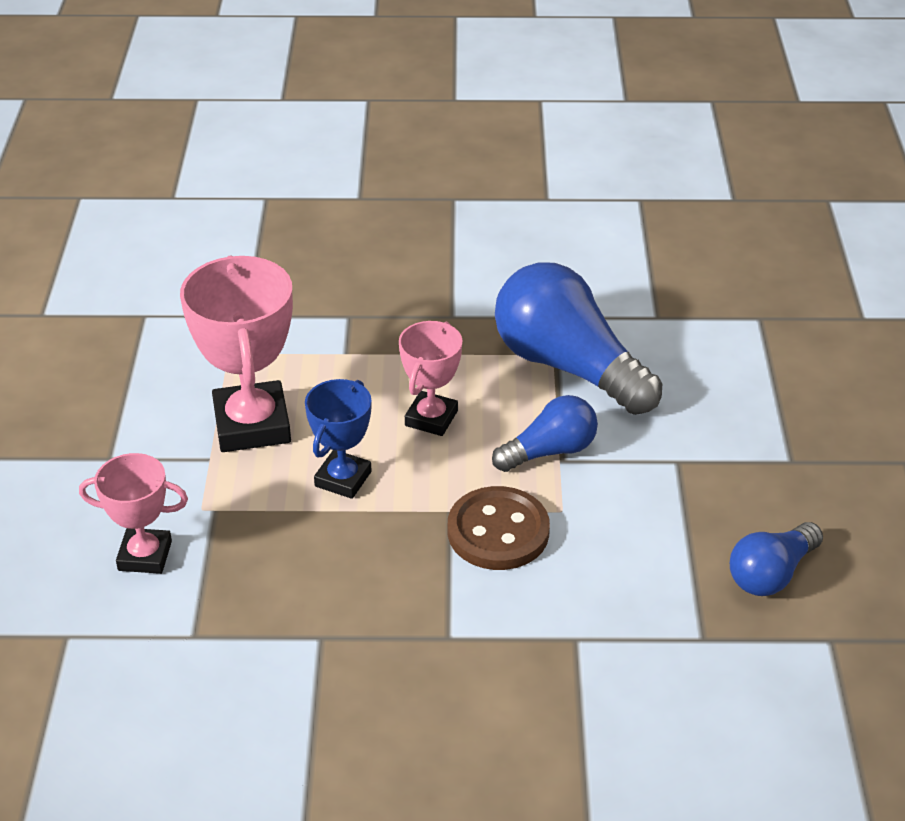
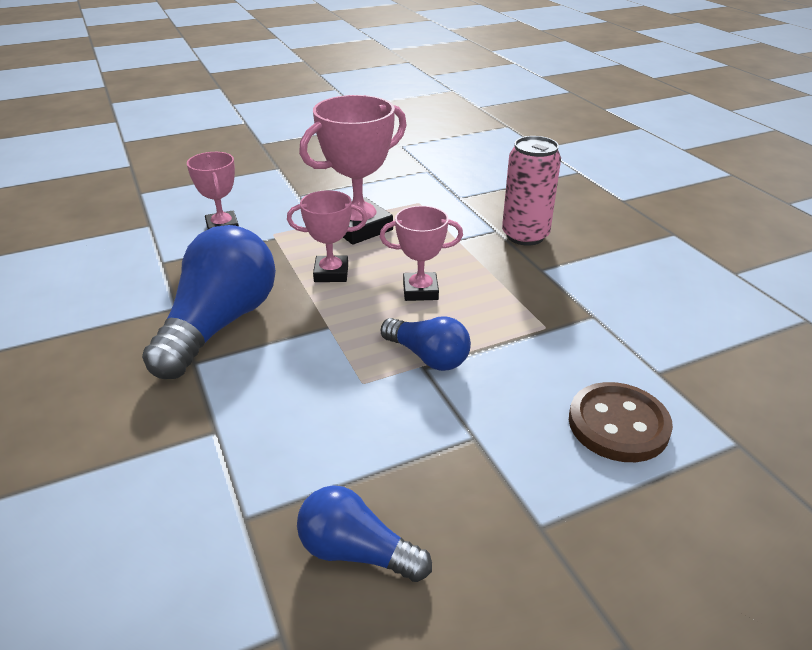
camera: 65 degrees right, 5 degrees down
(343, 479) = (331, 273): blue trophy -> pink trophy
(378, 299) = (525, 235): none -> pink can
(498, 531) = (318, 355): brown button -> brown button (618, 424)
(568, 366) = (539, 339): blue light bulb -> blue light bulb (220, 324)

